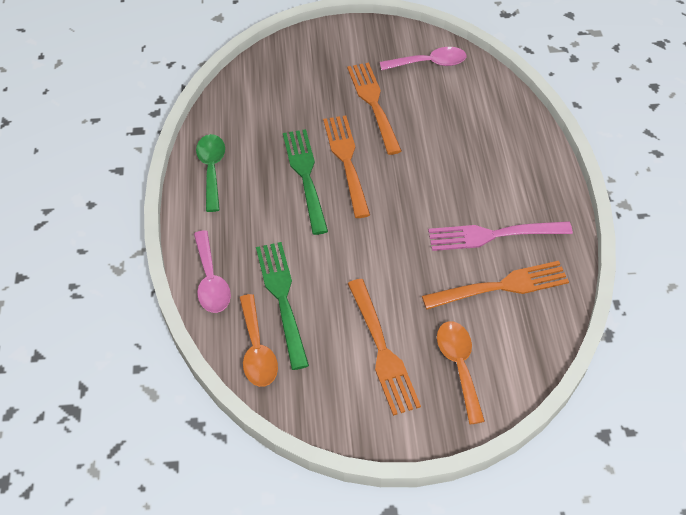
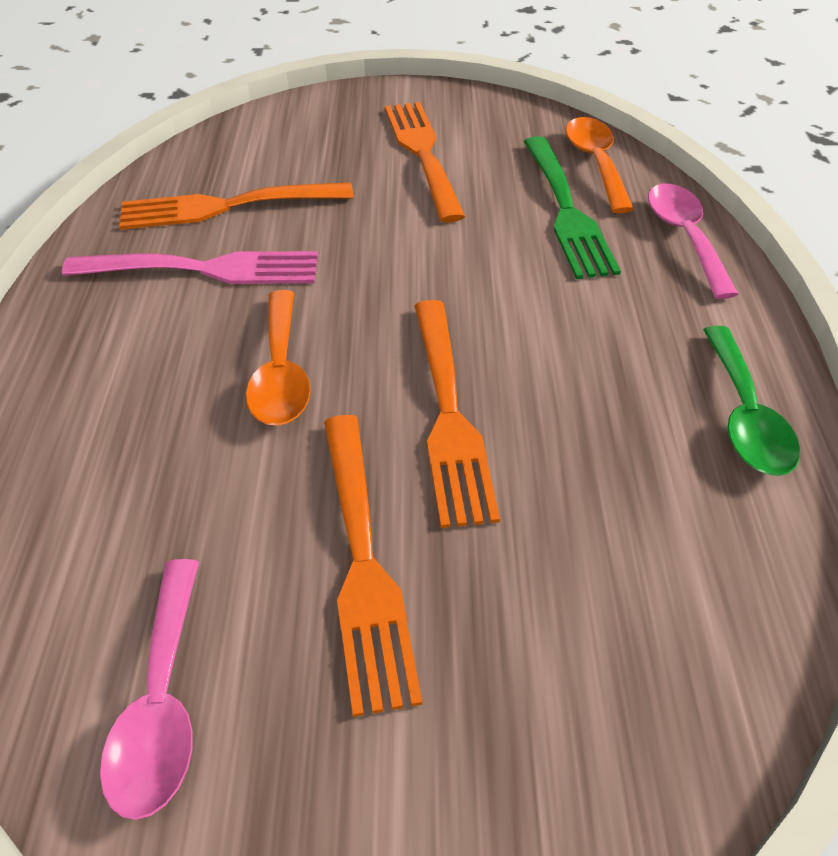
camera: 175 degrees left, 5 degrees down
(306, 177) = (537, 387): green fork -> none
(429, 63) = (162, 703): pink spoon -> pink spoon turned 90 degrees counterclockwise
(459, 366) = (324, 137): orange spoon -> orange spoon (281, 373)

